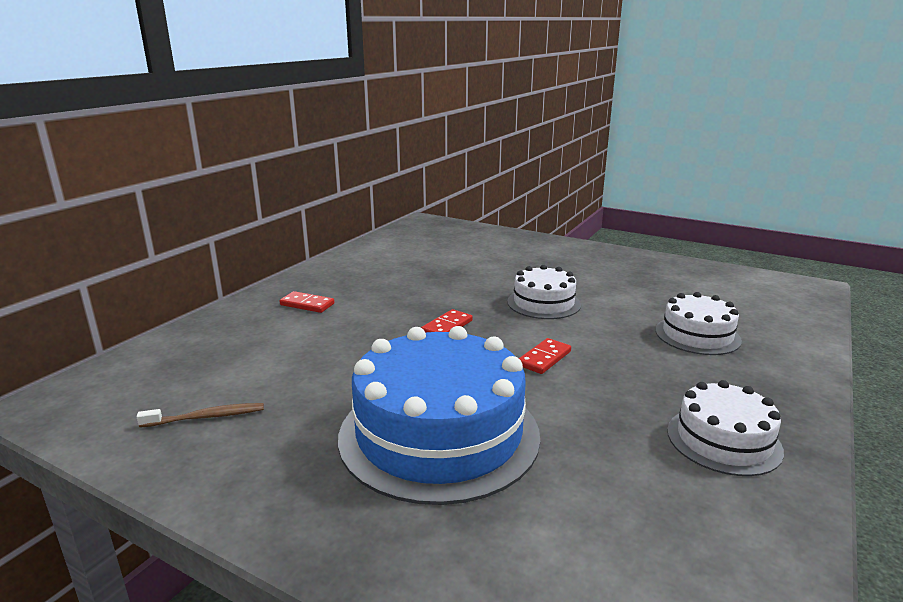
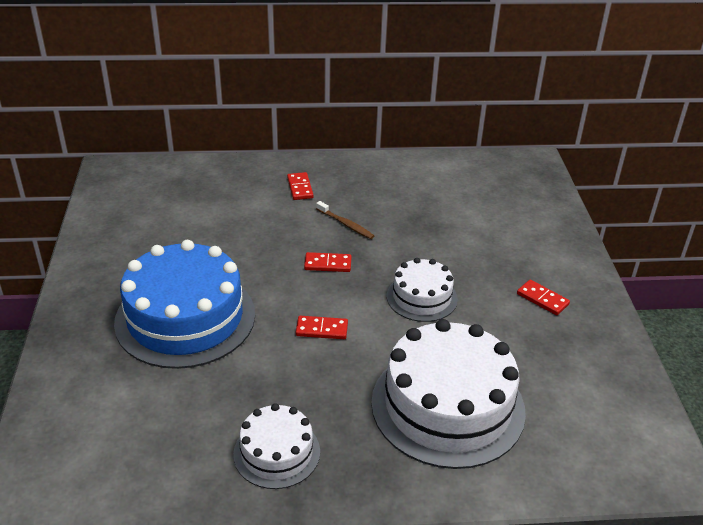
camera: 55 degrees right, 15 degrees up
(206, 417) = (137, 226): brown toothbrush -> brown toothbrush (346, 224)
(591, 266) = (542, 299): none -> red domino
(697, 335) = (447, 406): white cake -> white cake, size x1.88

